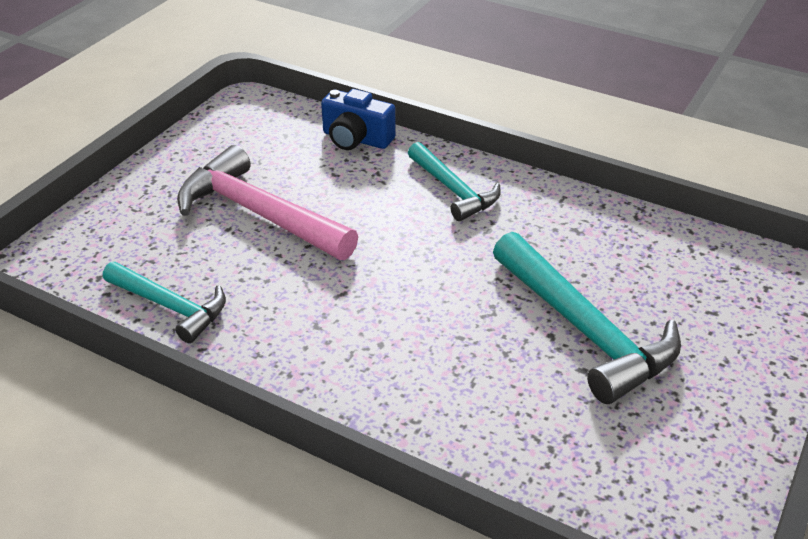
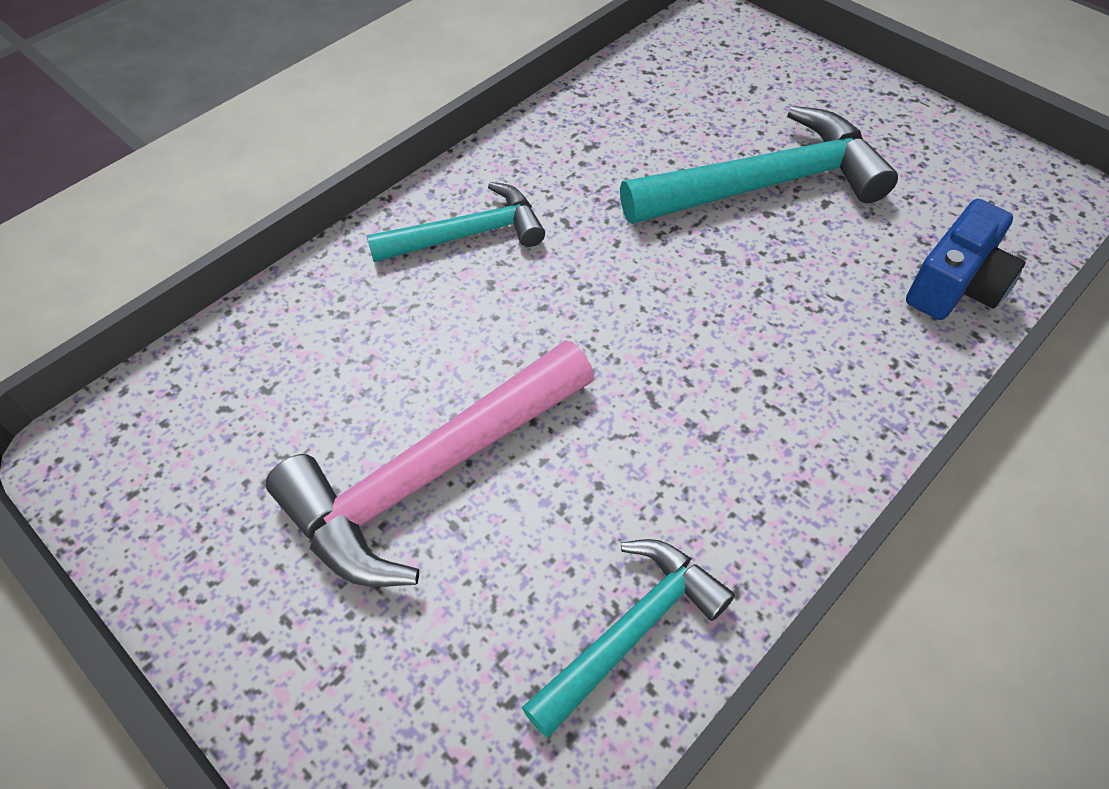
camera: 75 degrees left, 15 degrees up
(356, 139) = (288, 316): blue camera -> blue camera (955, 285)

